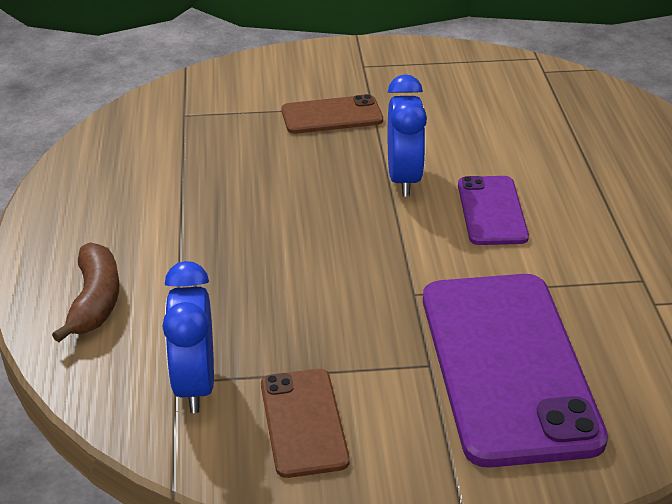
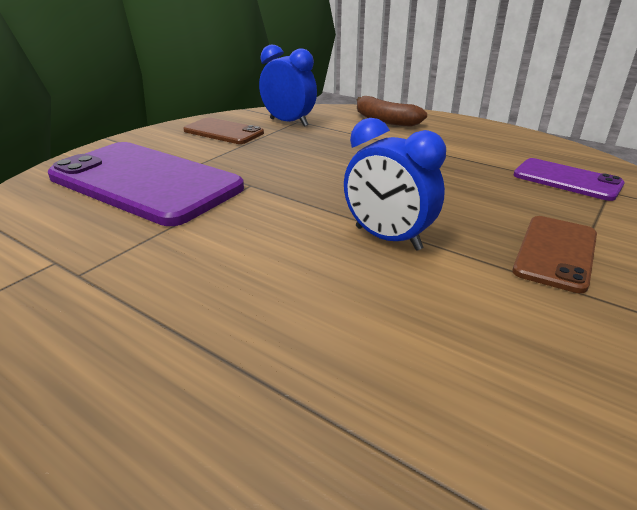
camera: 130 degrees right, 5 degrees down
(491, 211) = (280, 255): purple phone -> purple phone (567, 180)

